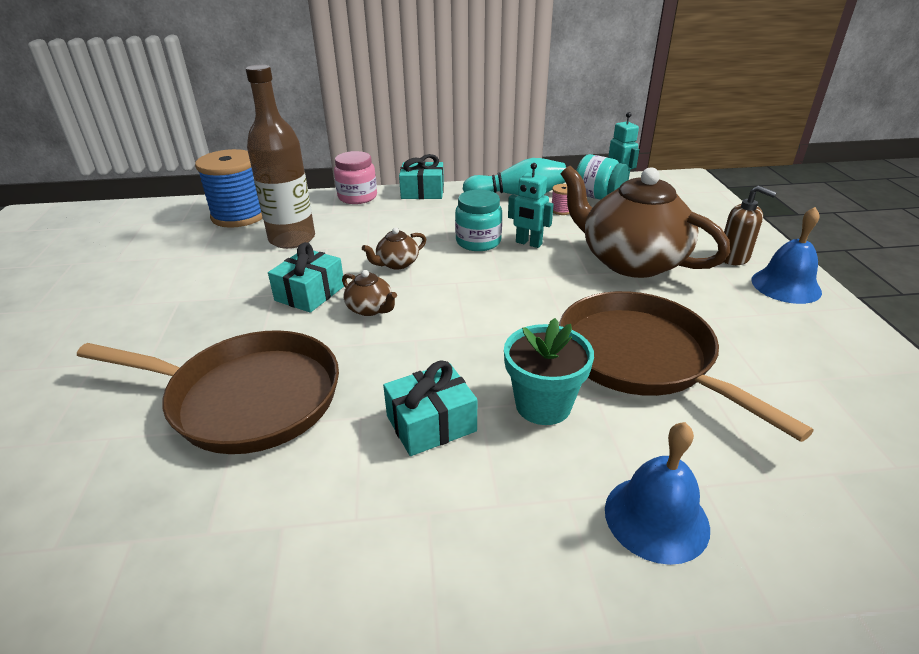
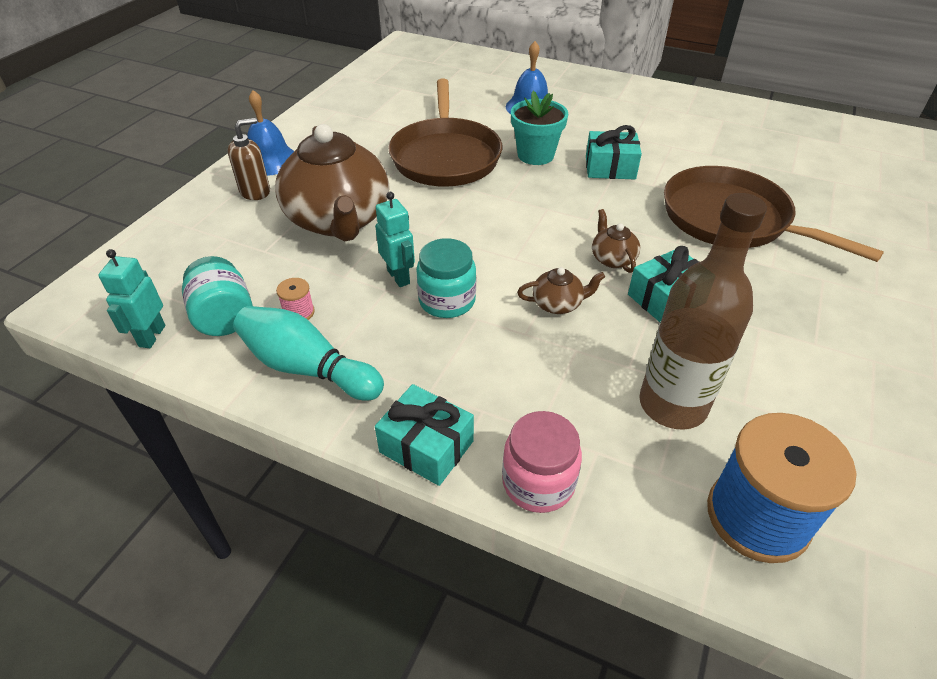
camera: 150 degrees left, 10 degrees up
(734, 258) = (255, 191): brown soap dispenser -> brown soap dispenser turned 75 degrees clockwise

